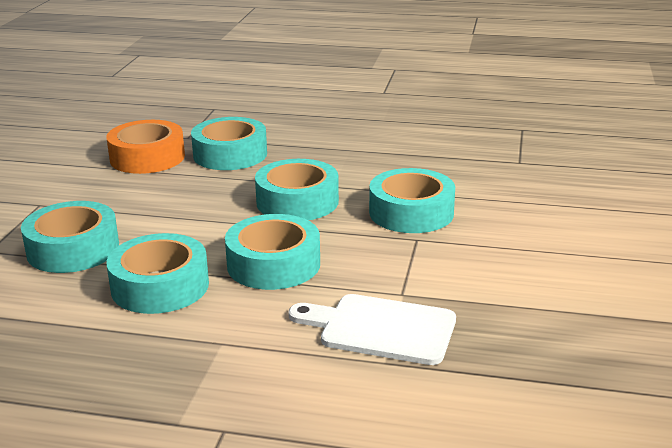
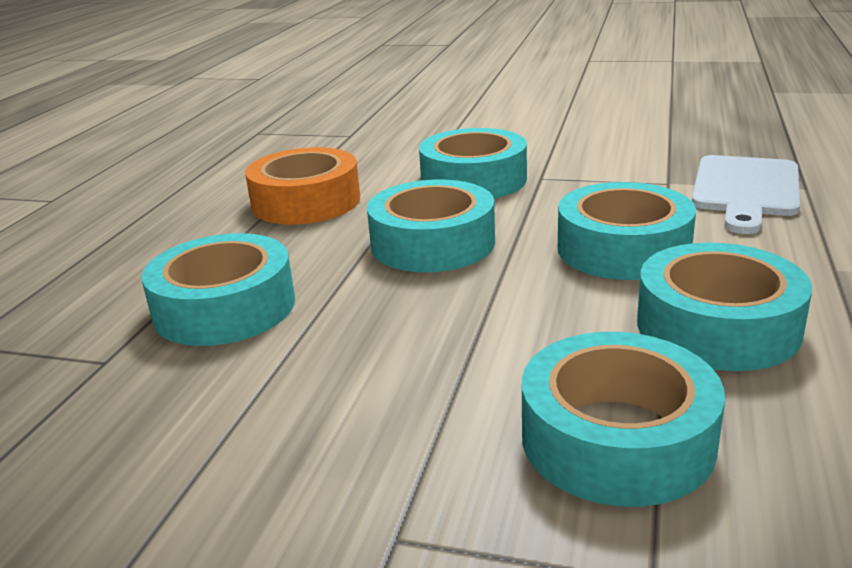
camera: 85 degrees left, 0 degrees up
(147, 157) = (184, 401): orange tape -> orange tape (306, 202)

